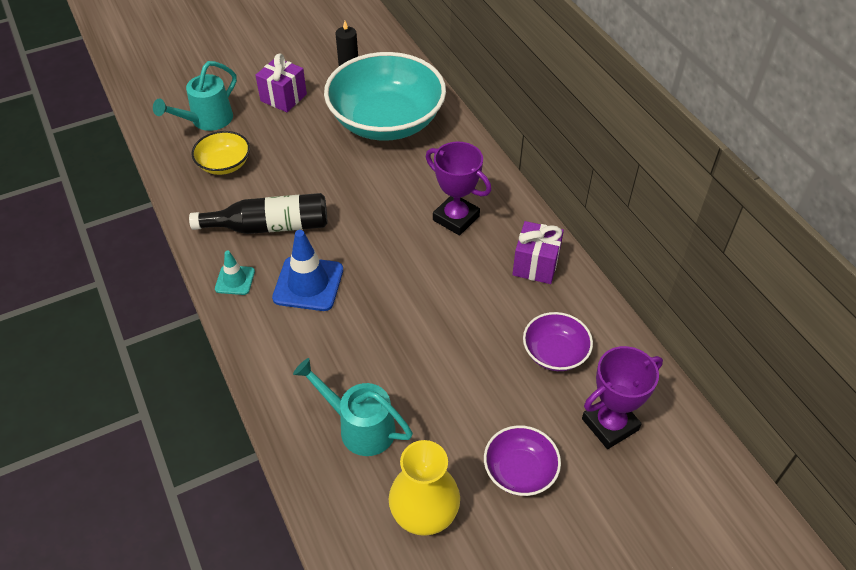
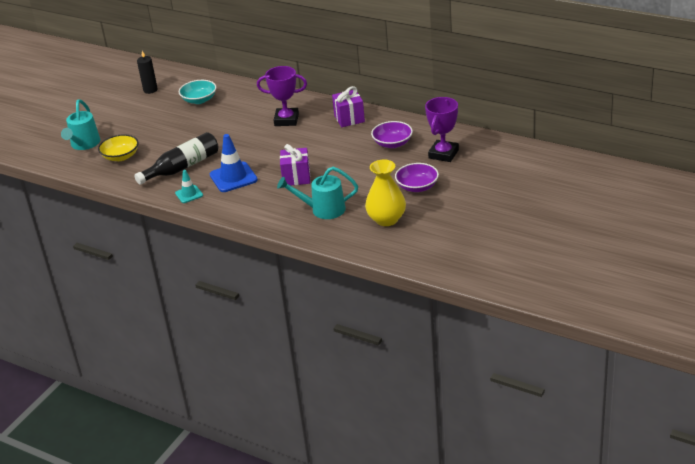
camera: 30 degrees left, 15 degrees down
(283, 98) = (121, 116): purple gift -> purple gift (296, 177)
(386, 121) = (199, 100): turquoise bowl -> turquoise bowl, size x0.46

